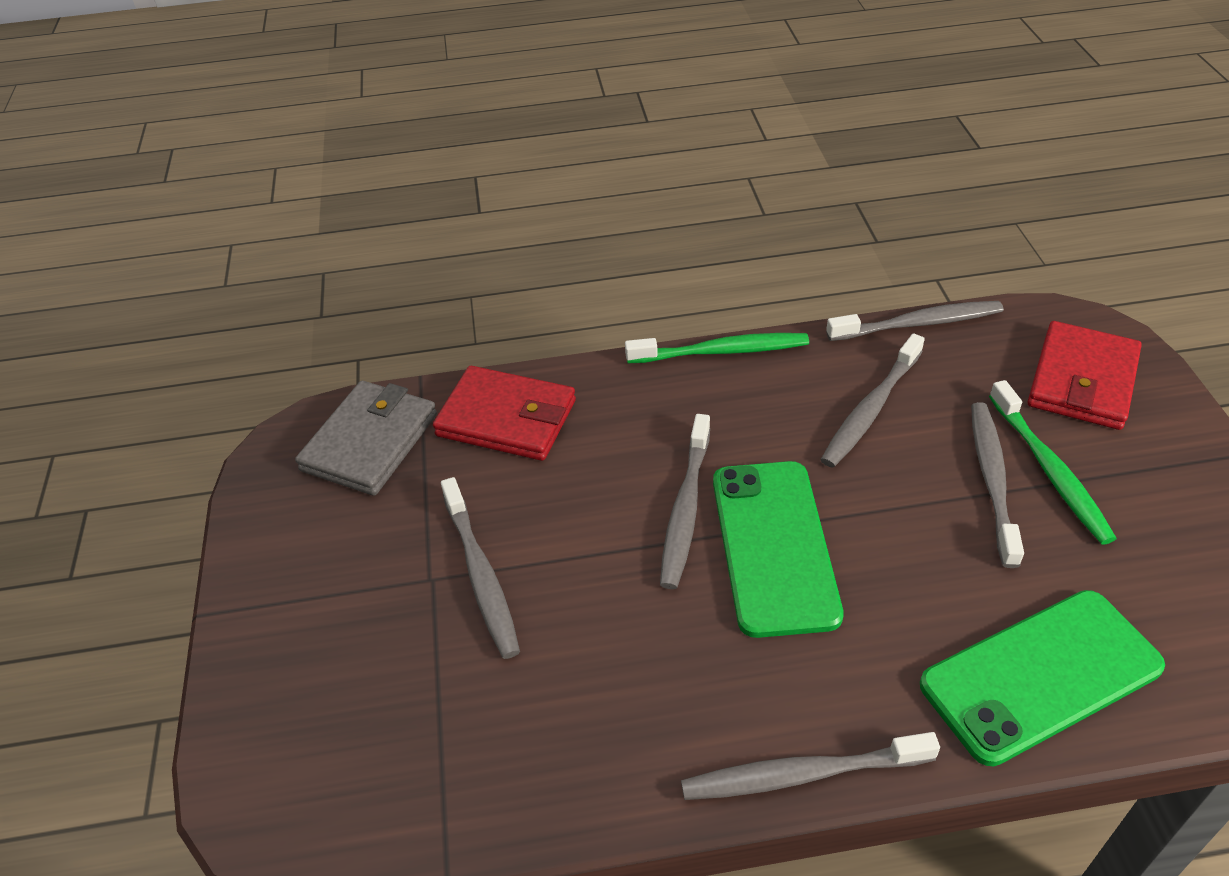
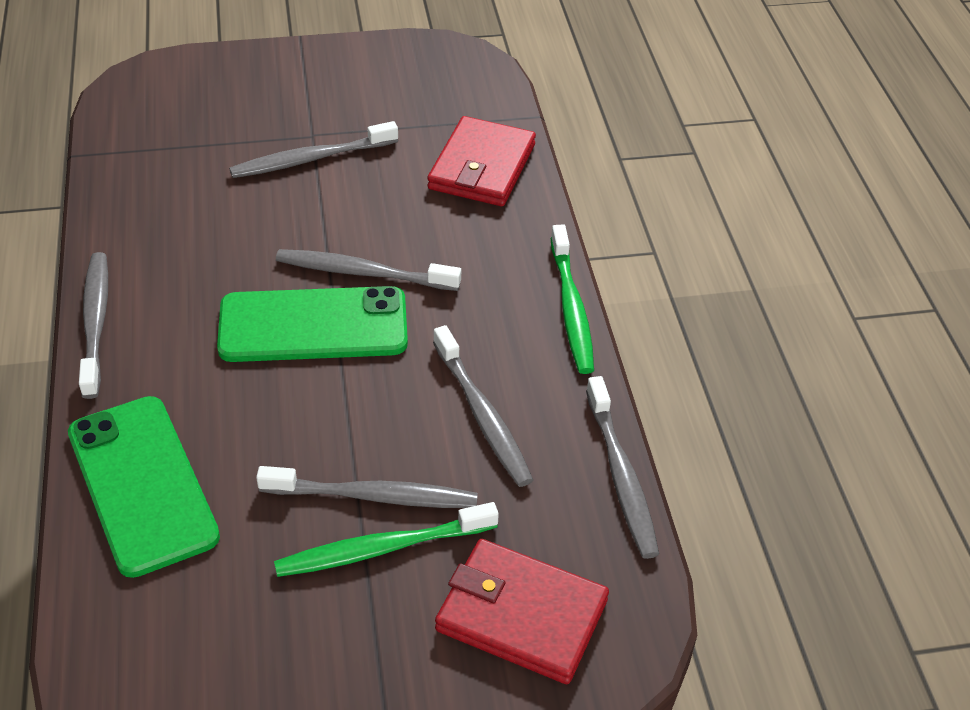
camera: 85 degrees right, 0 degrees up
(370, 442) = (458, 95): grey wallet -> none
(871, 409) = (482, 414): grey toothbrush -> grey toothbrush turned 150 degrees counterclockwise

